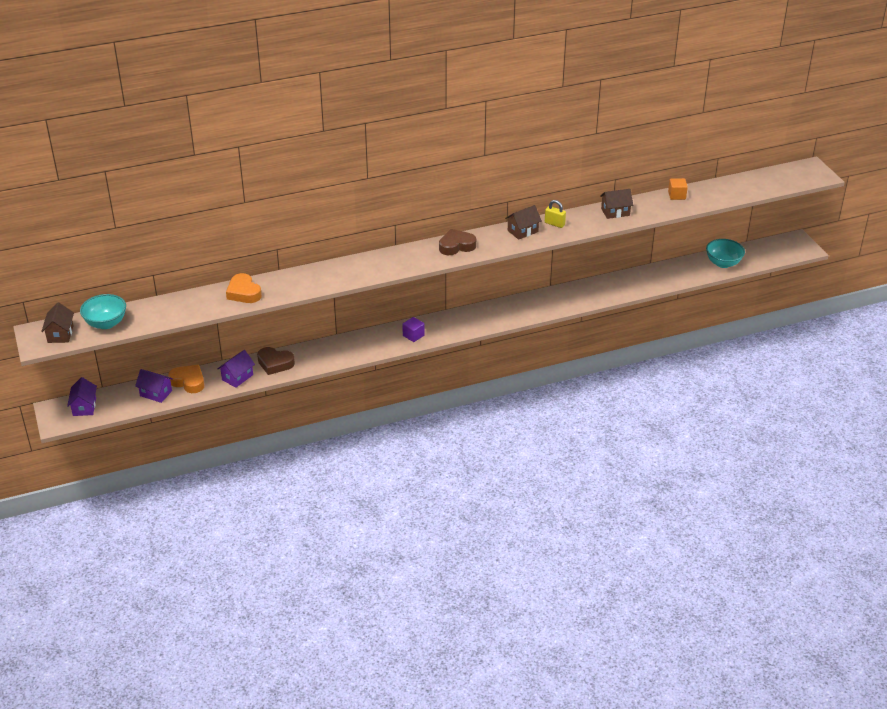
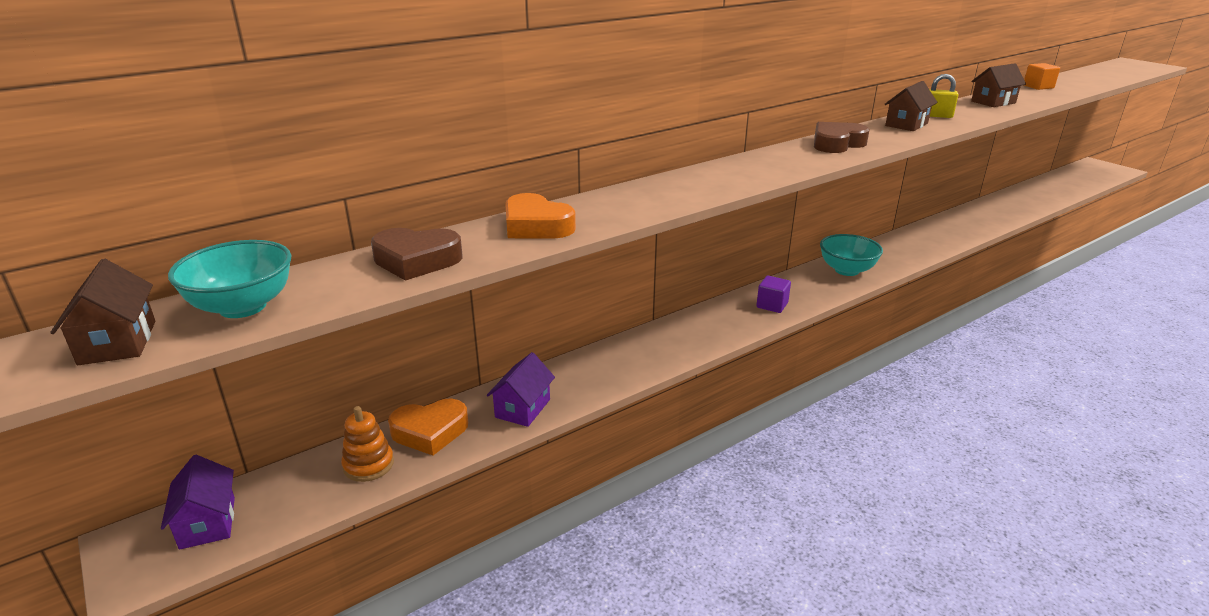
camera: 15 degrees left, 10 degrees down
(156, 393) = (368, 465): purple house -> orange stacking toy
(188, 382) = (430, 431): orange heart -> orange heart turned 150 degrees clockwise
(275, 363) = (579, 375): brown heart -> brown heart (416, 260)
(723, 263) = (1056, 189): turquoise bowl -> turquoise bowl (846, 270)

